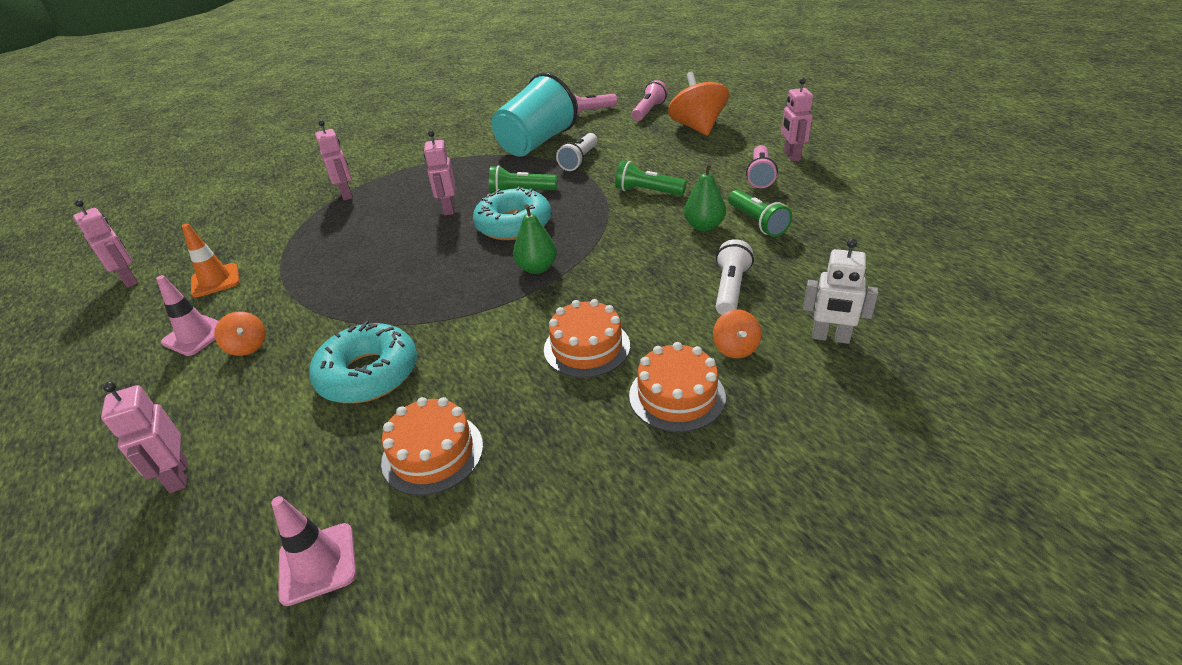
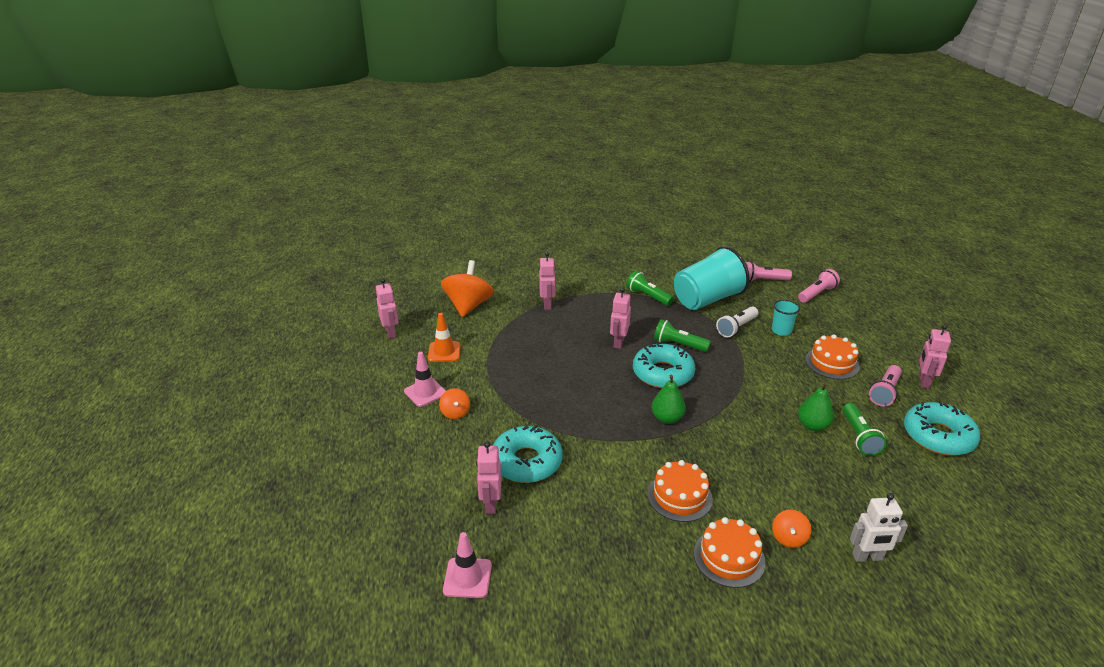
camera: 20 degrees right, 5 degrees down
(178, 476) = (400, 490): pink robot -> pink robot (490, 504)
(432, 453) = (552, 534): orange cake -> orange cake (832, 363)
(628, 150) = (781, 331): none -> turquoise cup
(647, 191) = (780, 377): green flashlight -> green flashlight (648, 296)
(697, 128) = (852, 325): orange spinning top -> orange spinning top (468, 306)
(730, 289) = (808, 488): white flashlight -> none
(830, 337) = (867, 557): white robot -> white robot turned 45 degrees counterclockwise
(832, 198) = (938, 436): none -> turquoise donut

